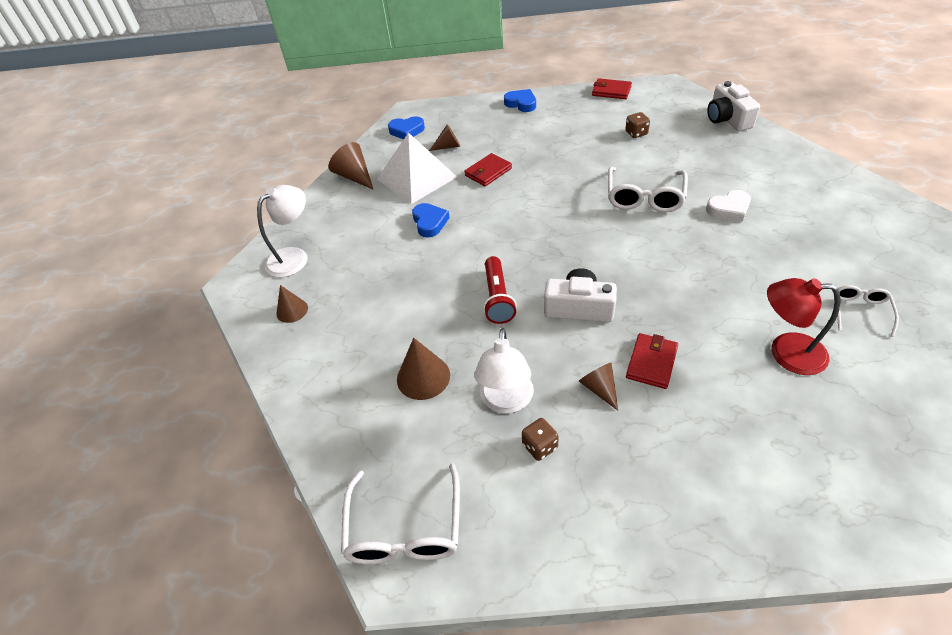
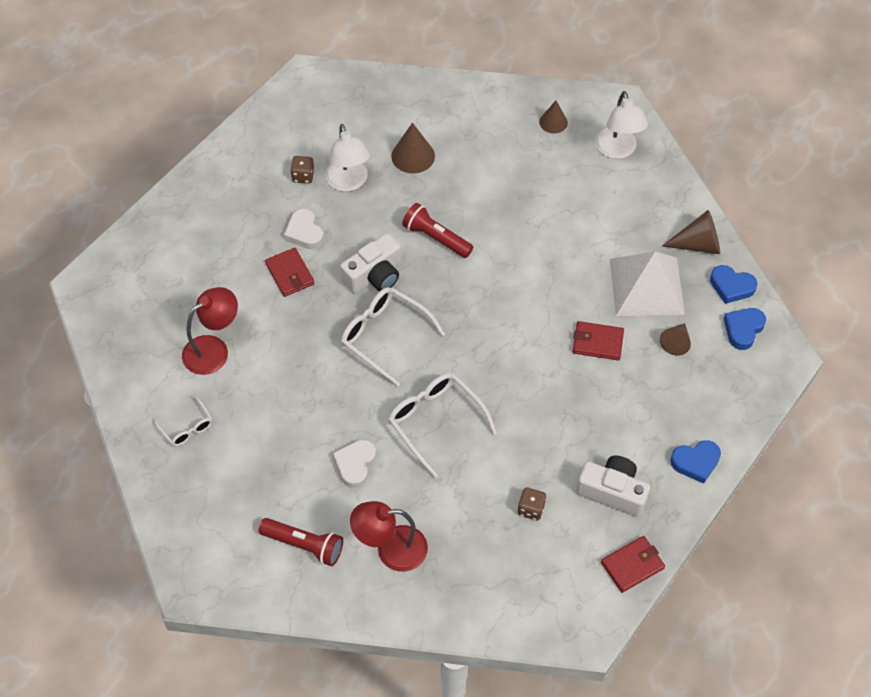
camera: 125 degrees right, 10 degrees up
(405, 529) = (324, 92): white glasses -> white glasses (384, 336)
(429, 222) = (568, 255): blue heart -> blue heart (731, 286)
(488, 172) = (597, 342): red wallet -> red wallet turned 75 degrees counterclockwise
(506, 401) = (348, 182): white lamp -> white lamp turned 150 degrees counterclockwise
(599, 388) = (304, 232): brown cone -> white heart
(727, 119) = (466, 612): white camera -> white camera (612, 491)
(747, 161) = (391, 549): none -> red lamp
(810, 193) = (304, 545): none -> red flashlight

